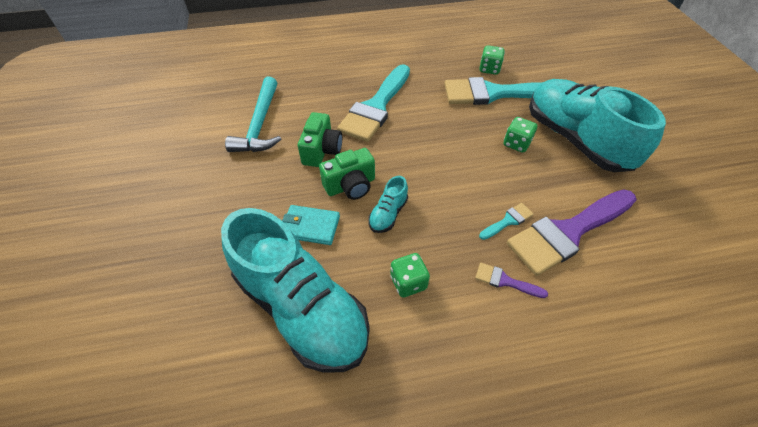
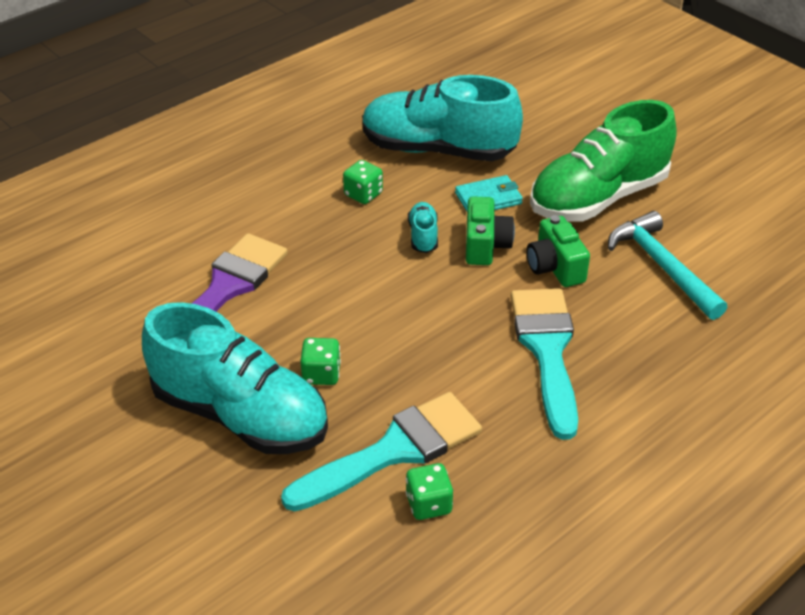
camera: 150 degrees right, 10 degrees down
(234, 189) = (598, 198): none -> green shoe
(350, 186) = (485, 245): green camera -> green camera turned 150 degrees clockwise
(505, 281) = (276, 226): purple brush -> none
(508, 221) = (293, 277): turquoise brush -> none

